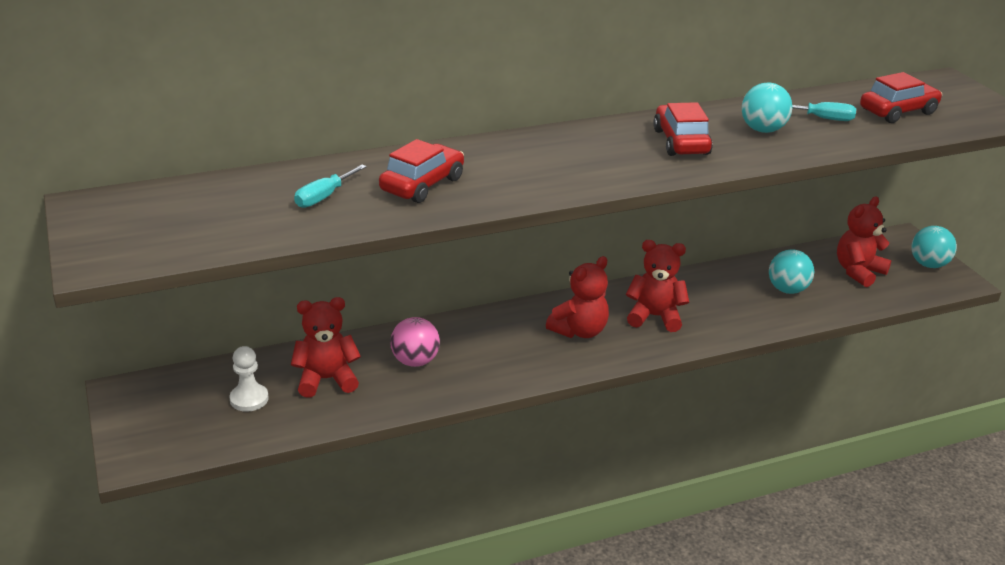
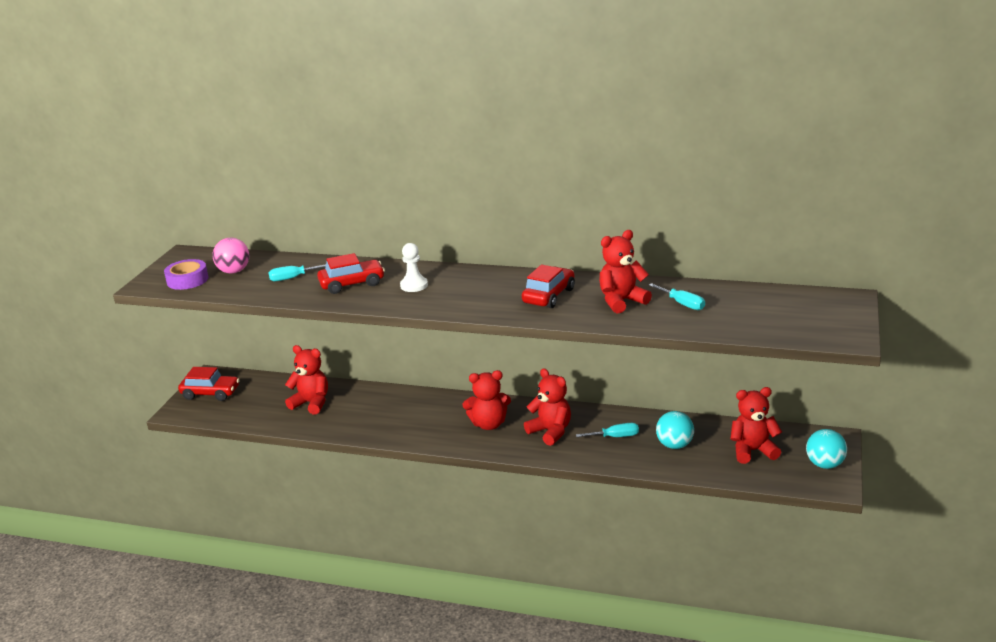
camera: 40 degrees right, 5 degrees down
(157, 239) = (187, 280): none -> purple tape
(249, 399) = (262, 400): white pawn -> white pawn (414, 285)
(415, 361) = (370, 409): pink ball -> pink ball (234, 271)
(723, 300) = (615, 437): none -> turquoise screwdriver
(762, 130) = (621, 301): turquoise ball -> red teddy bear
(897, 111) = (754, 313): red car -> red car (211, 393)

